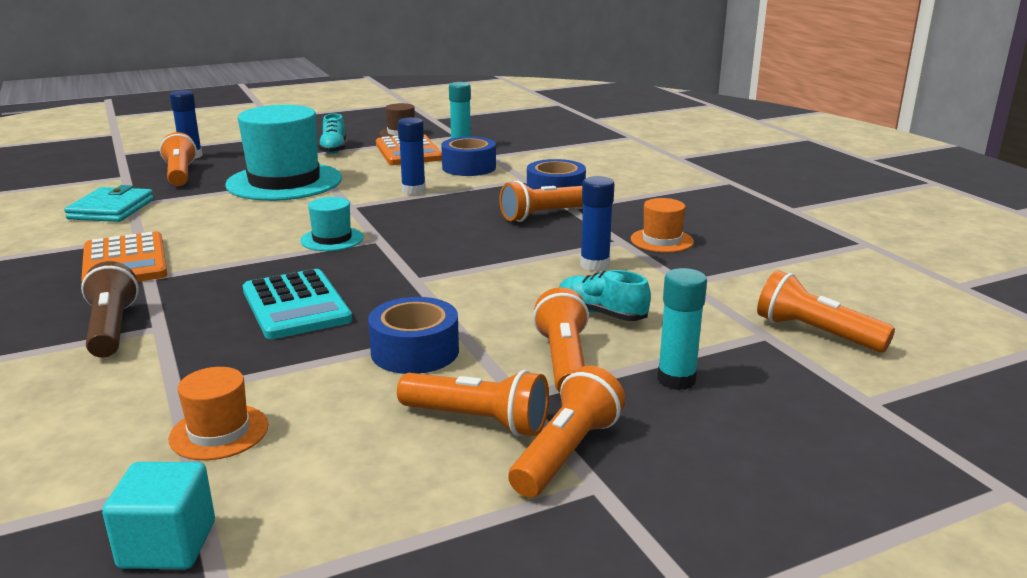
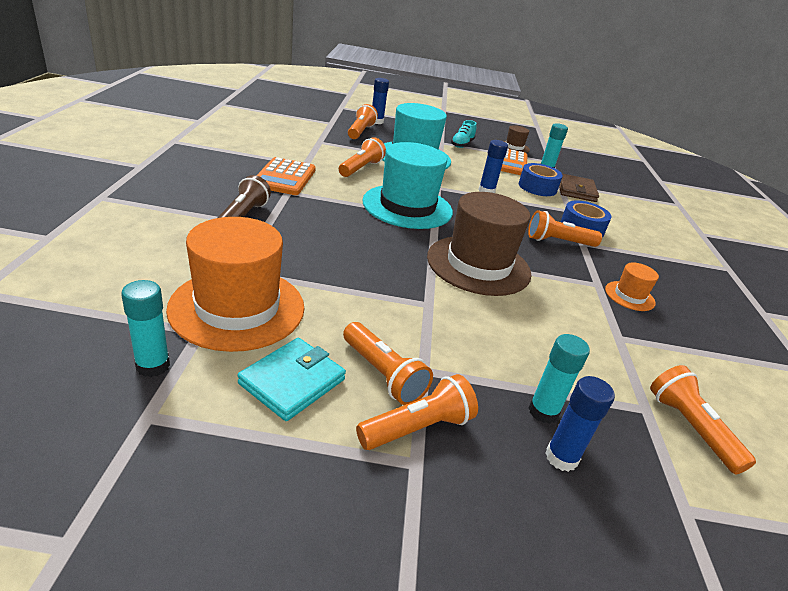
camera: 25 degrees right, 10 degrees up
(111, 209) = (306, 141): turquoise wallet -> turquoise wallet (292, 381)
(168, 545) = (153, 366): turquoise cube -> turquoise glue stick
(219, 432) = (237, 308): orange hat -> orange hat, size x2.16
(296, 305) = (348, 243): turquoise calculator -> none
(332, 239) = (407, 206): turquoise hat -> turquoise hat, size x2.16
(415, 351) = (388, 306): blue tape -> none
(478, 270) = (478, 265): none -> brown hat
(515, 157) = (576, 190): none -> brown wallet
(563, 361) = (476, 358): orange flashlight -> orange flashlight (361, 168)
(594, 265) = (562, 294): blue glue stick -> blue glue stick (561, 457)
(601, 313) = (533, 334): turquoise shoe -> none

